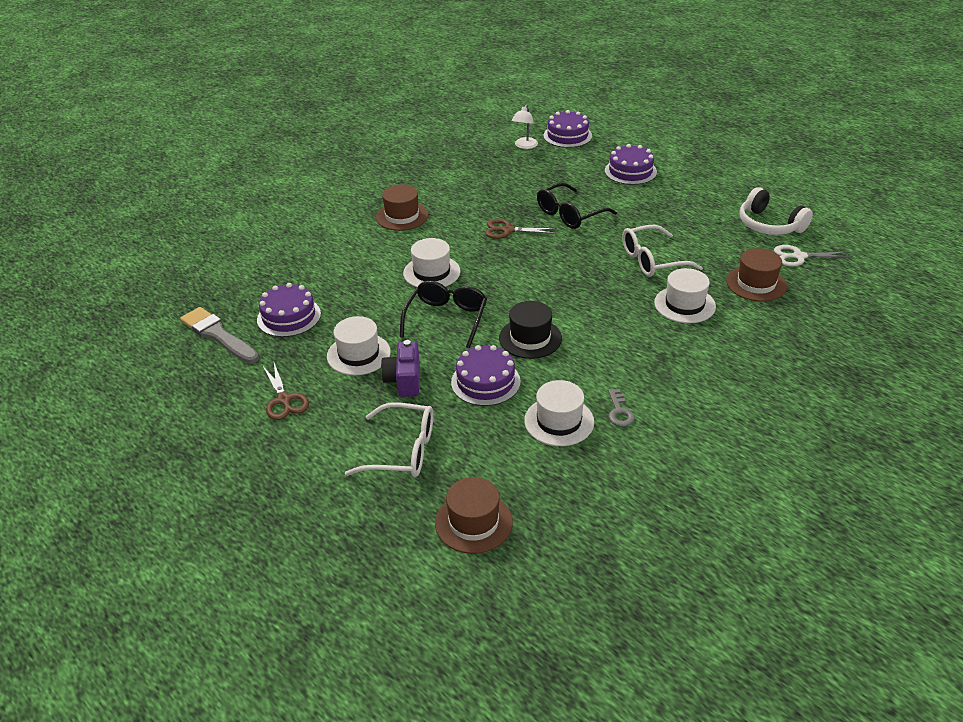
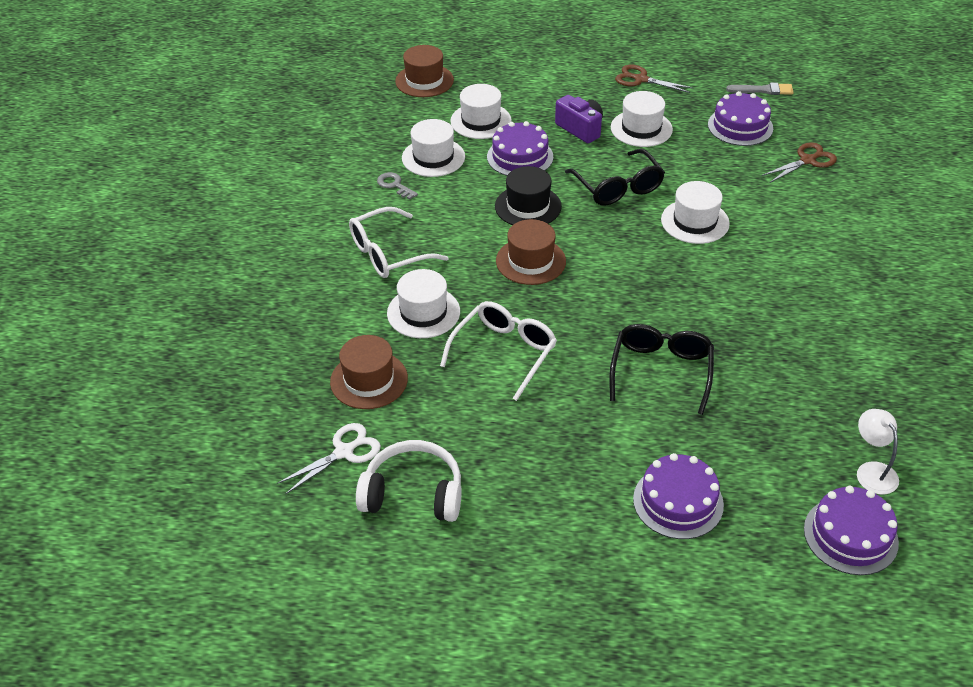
camera: 140 degrees right, 5 degrees up
(218, 335) = (763, 90): grey brush -> grey brush, size x0.62
(402, 216) = (823, 267): brown hat -> brown hat (530, 261)
(403, 451) = (517, 92): white glasses -> white glasses (388, 254)
(475, 436) = (481, 121): none -> white hat
(507, 230) = (696, 309): brown scissors -> brown scissors (807, 160)

